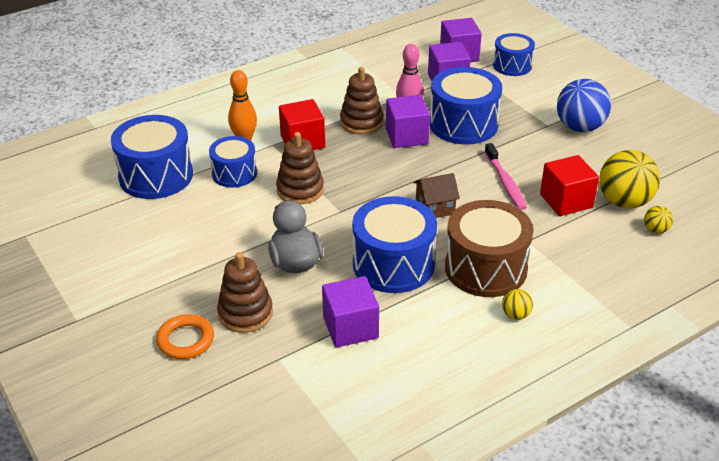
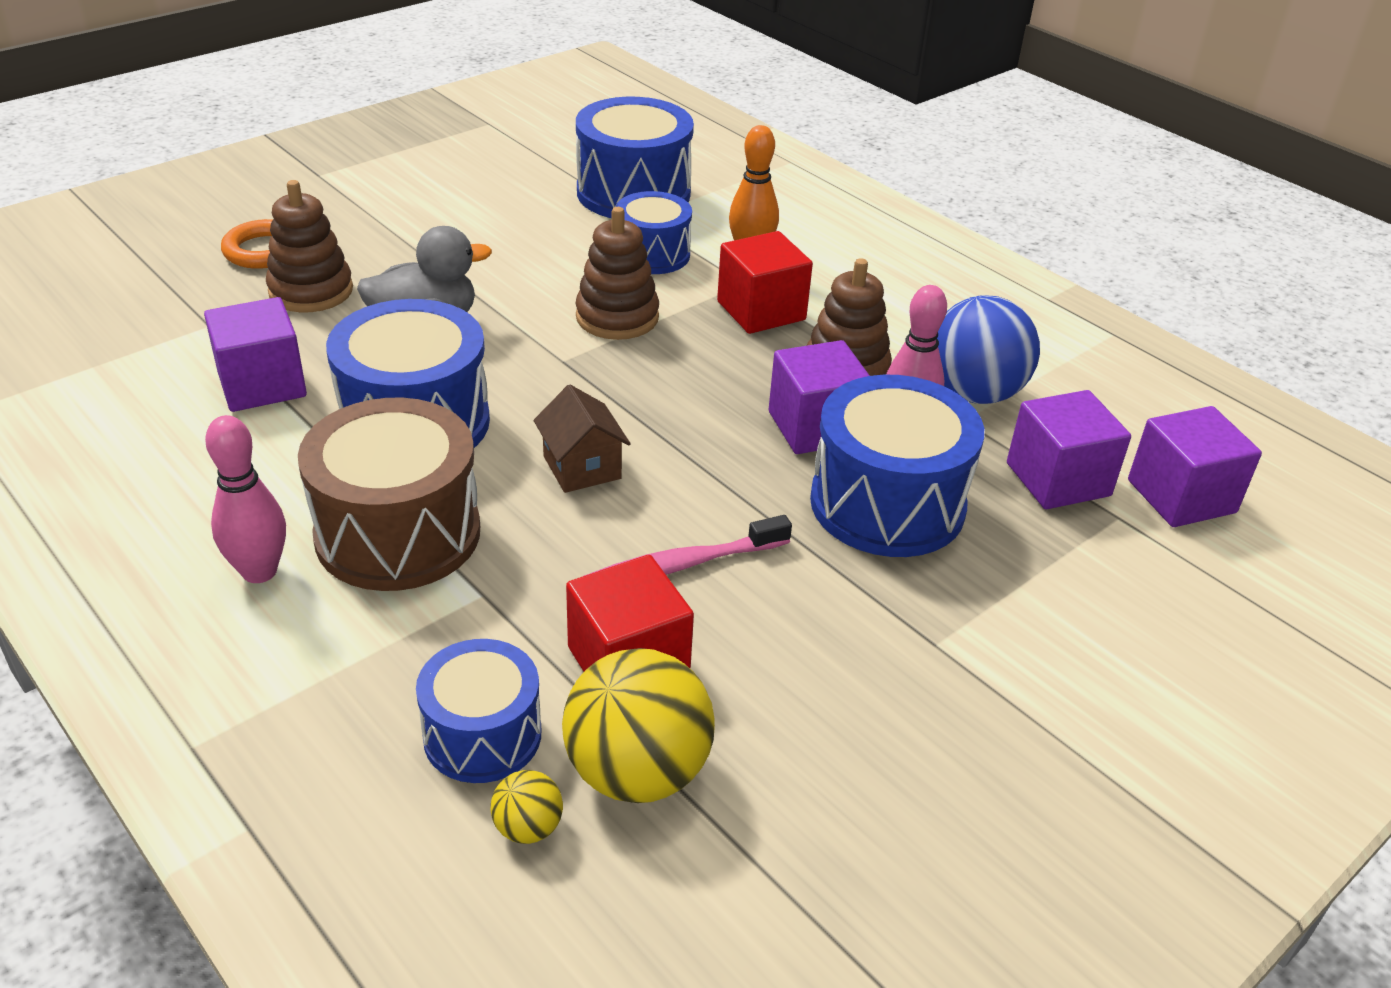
camera: 80 degrees right, 0 degrees up
(512, 65) = (1185, 586): blue drum -> blue drum (482, 735)
(515, 315) = (259, 571): yellow ball -> pink bowling pin
(579, 127) = (946, 704): blue ball -> blue ball (974, 393)

